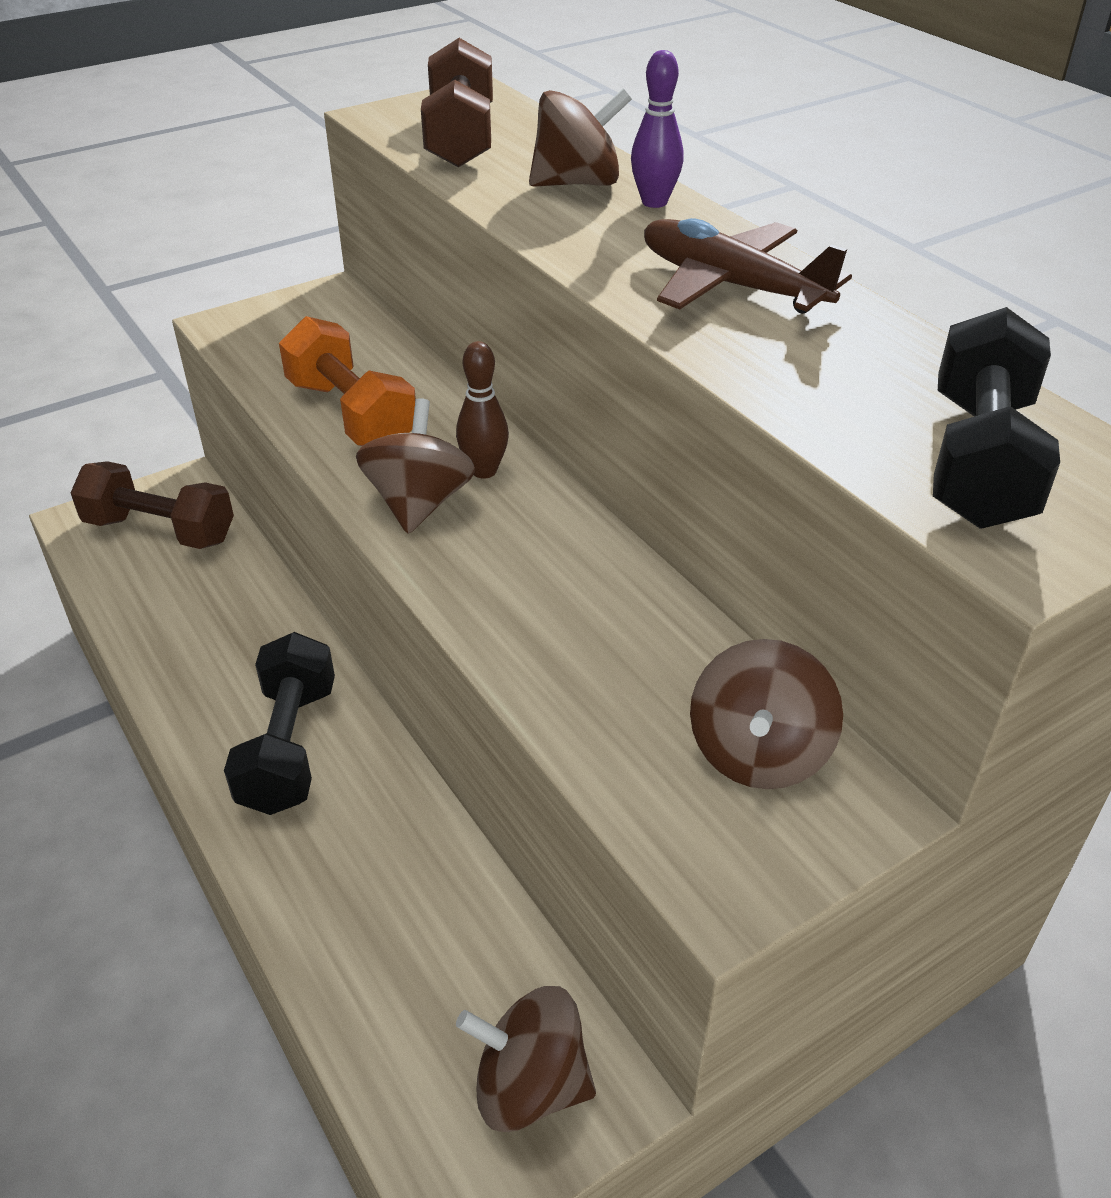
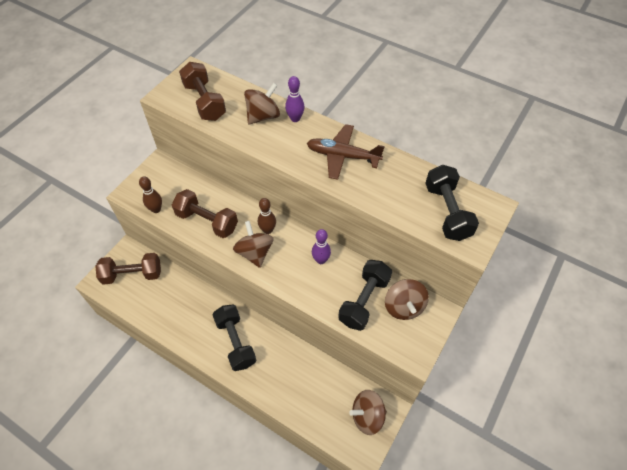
camera: 25 degrees left, 15 degrees up
(257, 364) = (156, 209): none -> brown bowling pin
(351, 414) = (207, 221): orange dumbbell -> brown dumbbell
(580, 569) = (321, 260): none -> purple bowling pin
(644, 697) = (364, 301): none -> black dumbbell

